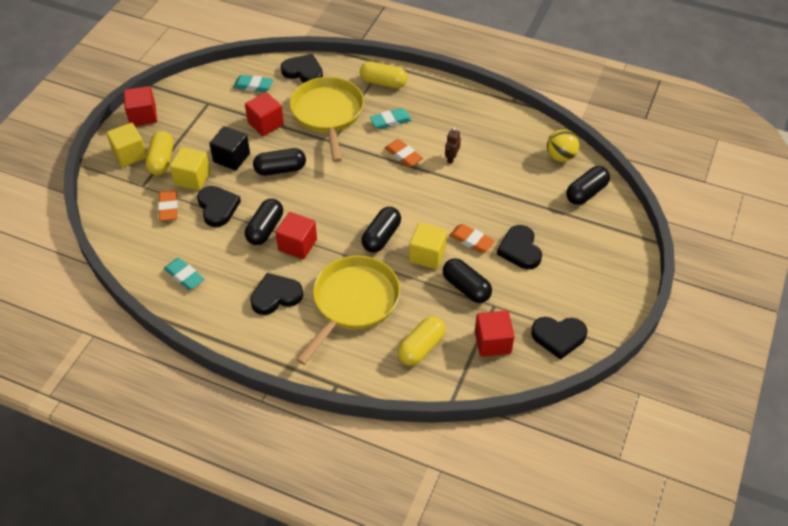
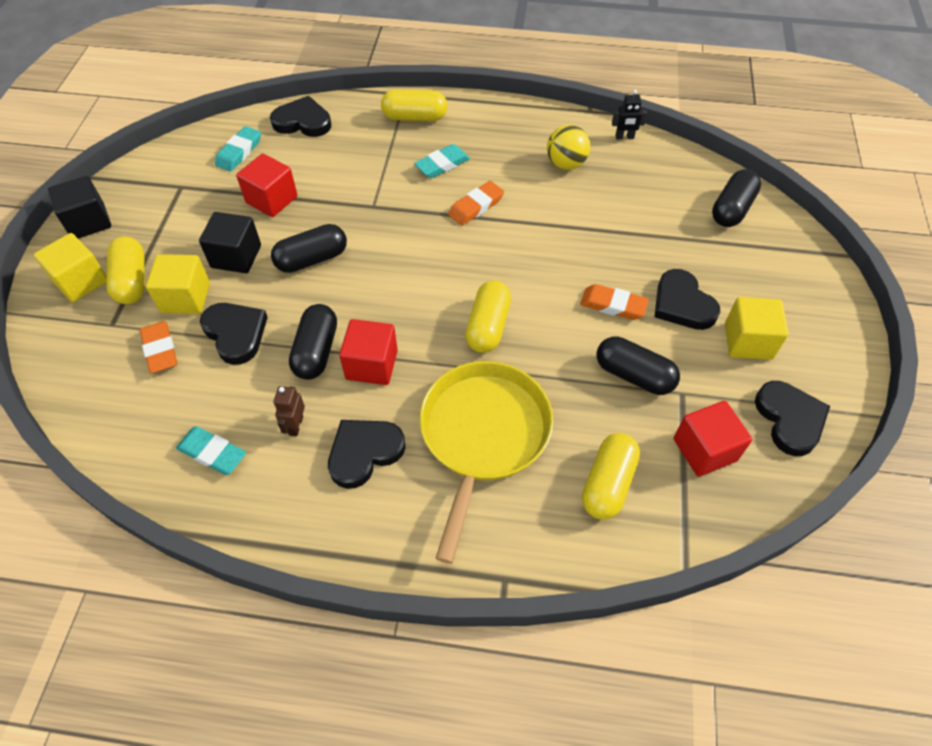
camera: 15 degrees left, 5 degrees up
(143, 116) = (88, 222): red cube -> black cube
(253, 86) = (239, 152): turquoise eraser -> turquoise eraser turned 60 degrees counterclockwise
(328, 114) = (354, 171): yellow pan -> none
(381, 237) = (488, 326): black capsule -> yellow capsule
(403, 155) = (476, 206): orange eraser -> orange eraser turned 75 degrees counterclockwise
(427, 255) = (561, 339): yellow cube -> yellow cube (748, 341)
(451, 158) = (541, 198): brown robot -> brown robot (296, 425)
(530, 125) = (624, 137): none -> black robot
(558, 337) = (789, 419): black heart -> black heart turned 90 degrees counterclockwise
(560, 156) = (678, 169): yellow ball -> yellow ball (566, 164)

